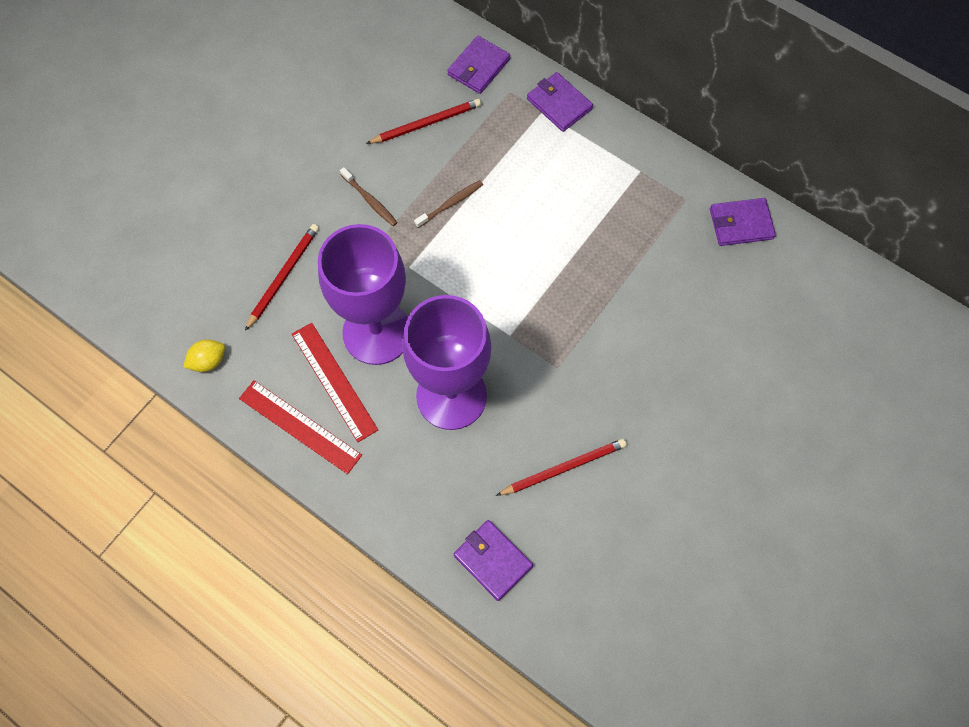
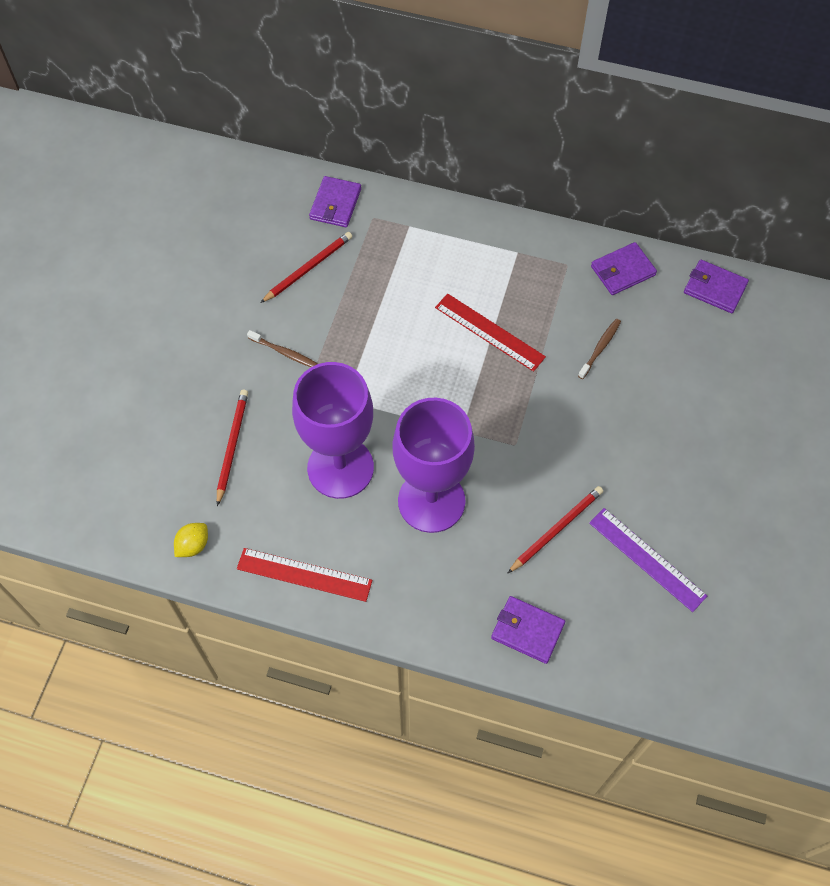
camera: 20 degrees left, 5 degrees down
(334, 381) = (319, 524): red ruler -> red ruler (489, 332)
(450, 204) = (360, 333): brown toothbrush -> brown toothbrush (600, 348)
(559, 104) = (422, 215): purple wallet -> purple wallet (715, 288)
(644, 530) = (647, 559): none -> purple ruler

